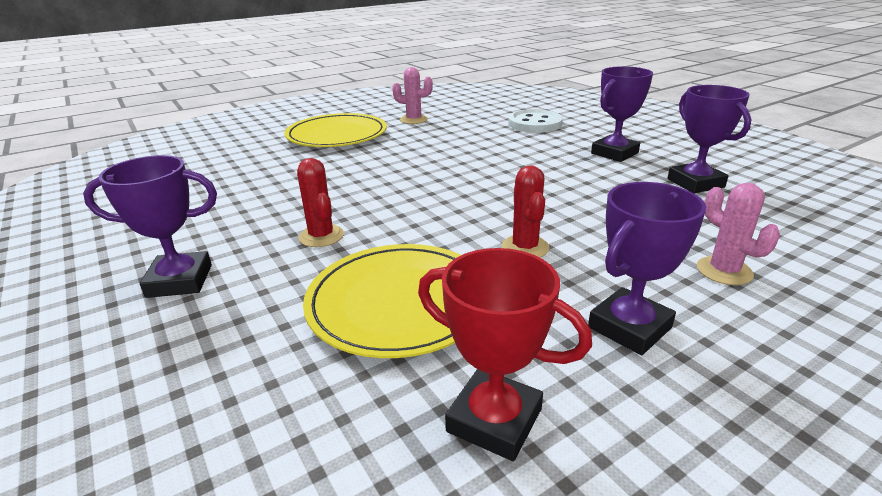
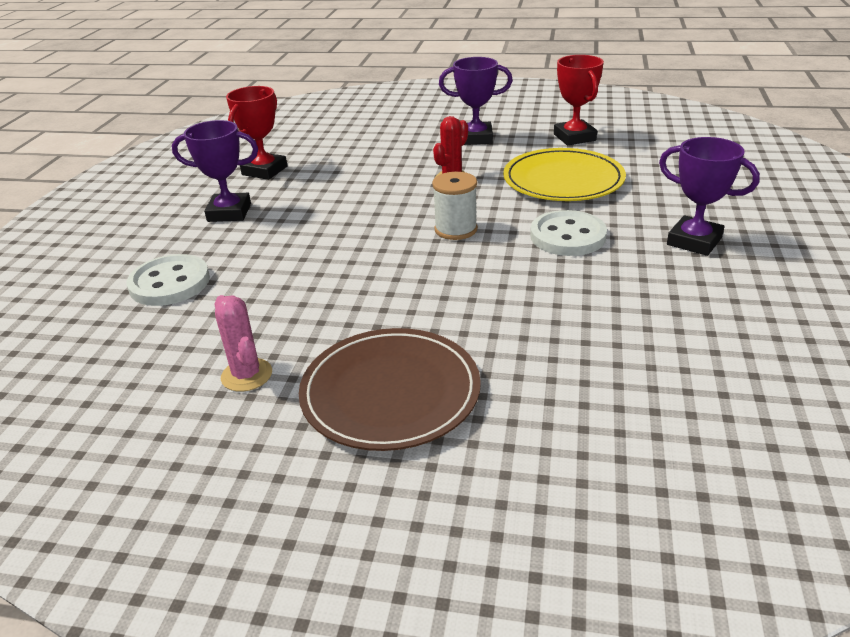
camera: 135 degrees left, 5 degrees up
(321, 236) = (567, 236): red cactus -> white button
(337, 135) = (390, 392): yellow plate -> brown plate
(429, 204) = (456, 229): none -> white spool
(695, 183) = (264, 171): purple trophy -> red trophy
(724, 271) = (388, 137): pink cactus -> none

